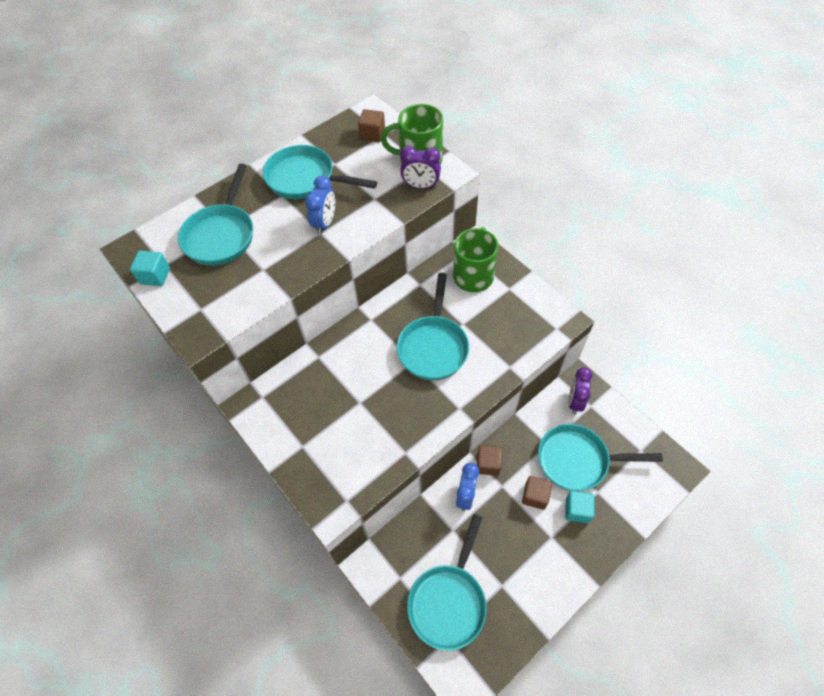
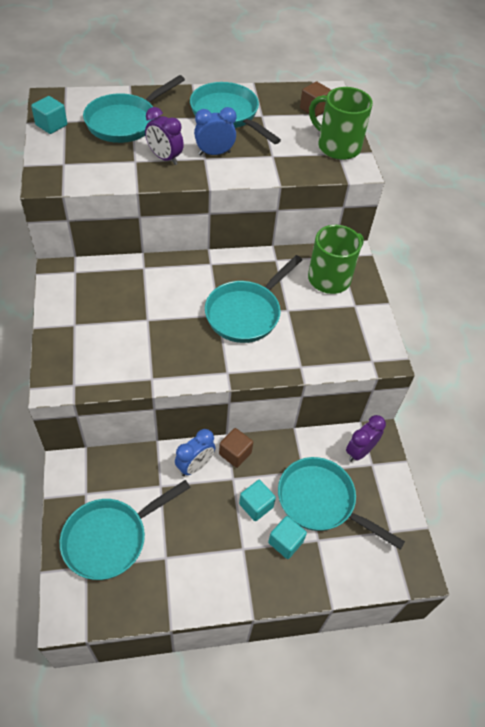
camera: 25 degrees right, 5 degrees down
(325, 223) = (214, 153): blue clock -> blue clock turned 150 degrees counterclockwise
(420, 186) = (321, 166): purple clock -> purple clock (164, 158)
(535, 496) = (256, 505): brown cube -> turquoise cube

